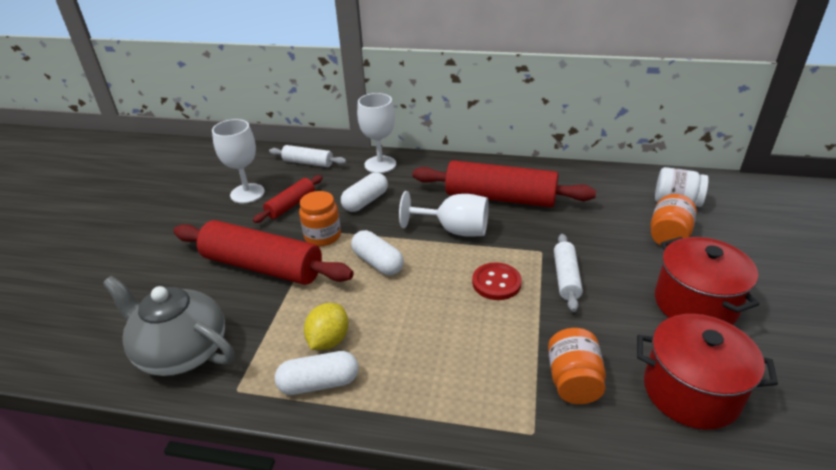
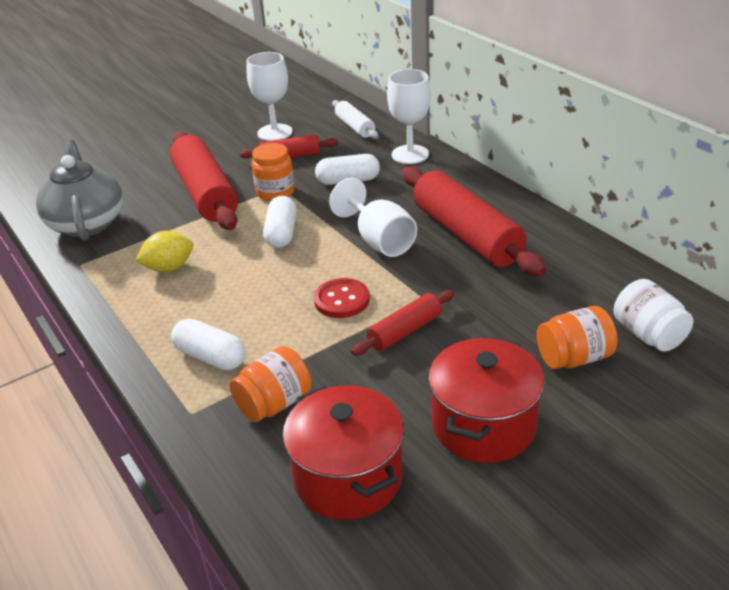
camera: 45 degrees right, 0 degrees up
(319, 383) = (124, 290): white capsule -> white capsule (211, 357)
(566, 278) = (405, 331): white rolling pin -> red rolling pin

